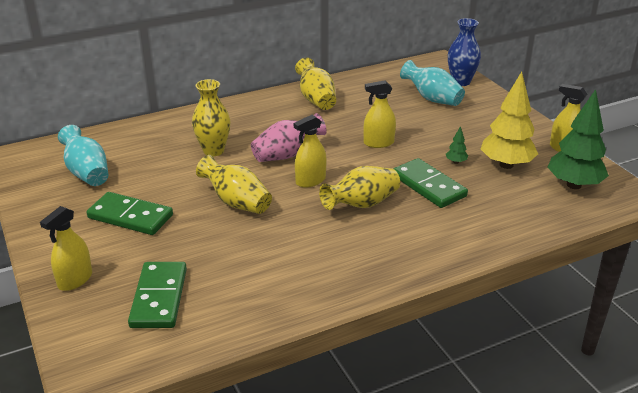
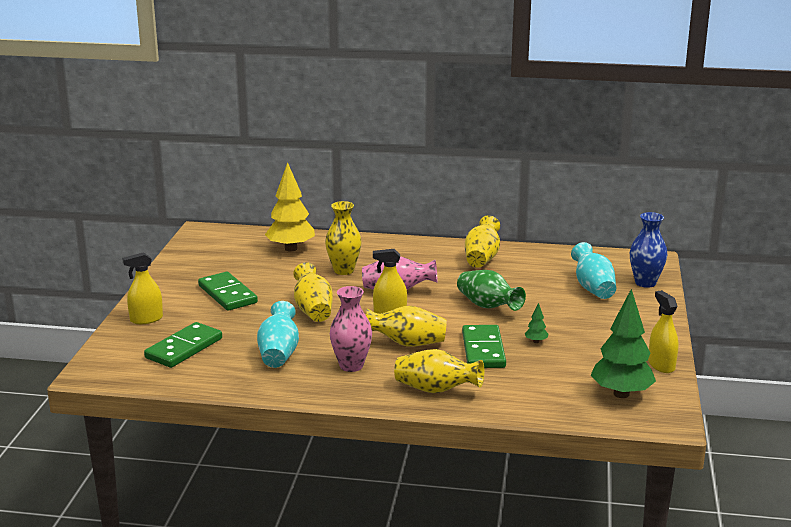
camera: 35 degrees right, 10 degrees down
(87, 173) = (234, 257): turquoise vase -> turquoise vase (279, 353)
(344, 247) = (351, 366): none -> pink vase
(378, 143) = (488, 306): yellow spray bottle -> green vase
(444, 241) = (436, 390): none -> yellow vase
(506, 165) = (580, 358): yellow tree -> yellow tree (291, 248)

